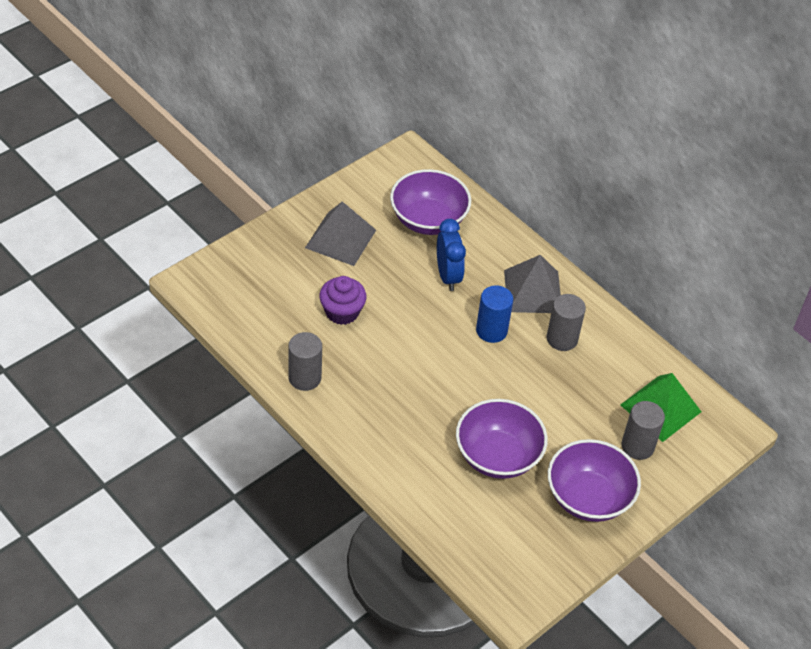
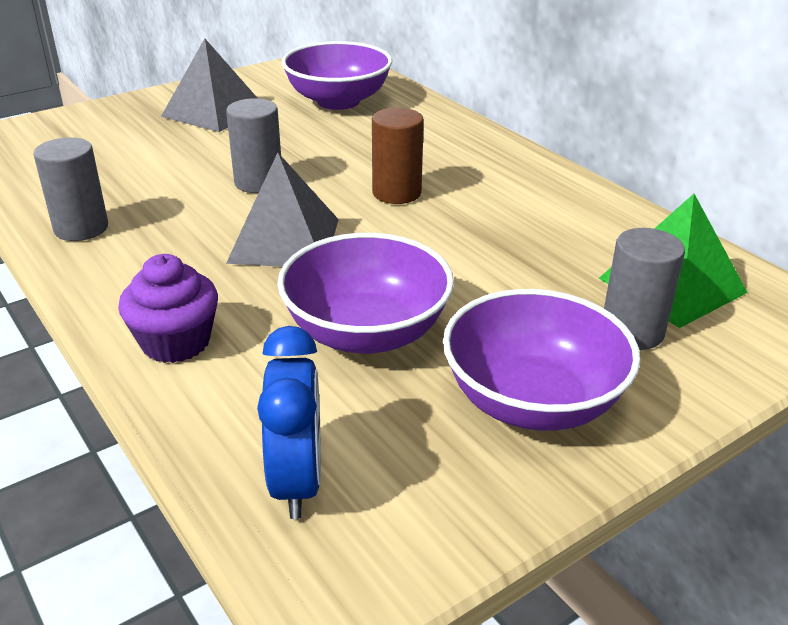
camera: 10 degrees right, 15 degrees down
(342, 312) = (179, 169): purple cupcake -> purple cupcake (176, 342)
(448, 276) = (348, 144): blue clock -> blue clock (297, 481)
(491, 330) = (396, 193): blue cylinder -> brown cylinder
(533, 291) = (468, 160): grey pyramid -> grey pyramid (284, 240)
(562, 339) = (506, 204): grey cylinder -> grey cylinder (258, 182)

